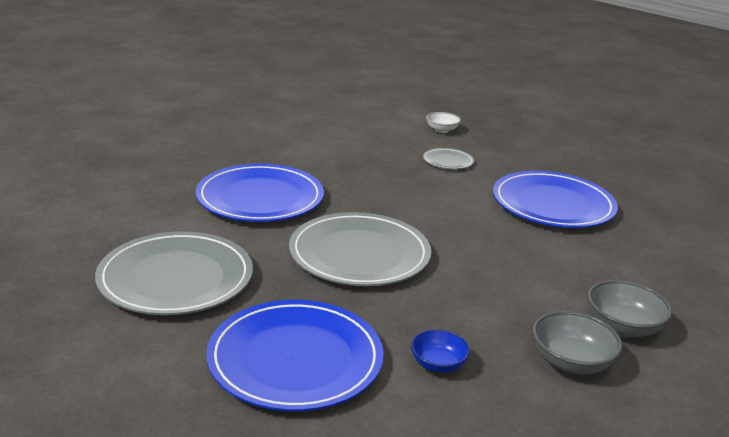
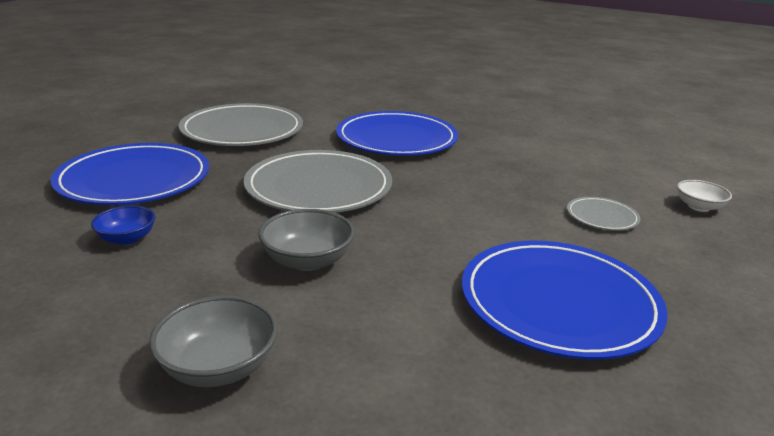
camera: 75 degrees right, 0 degrees up
(571, 362) = (130, 320): grey bowl -> grey bowl (307, 260)

